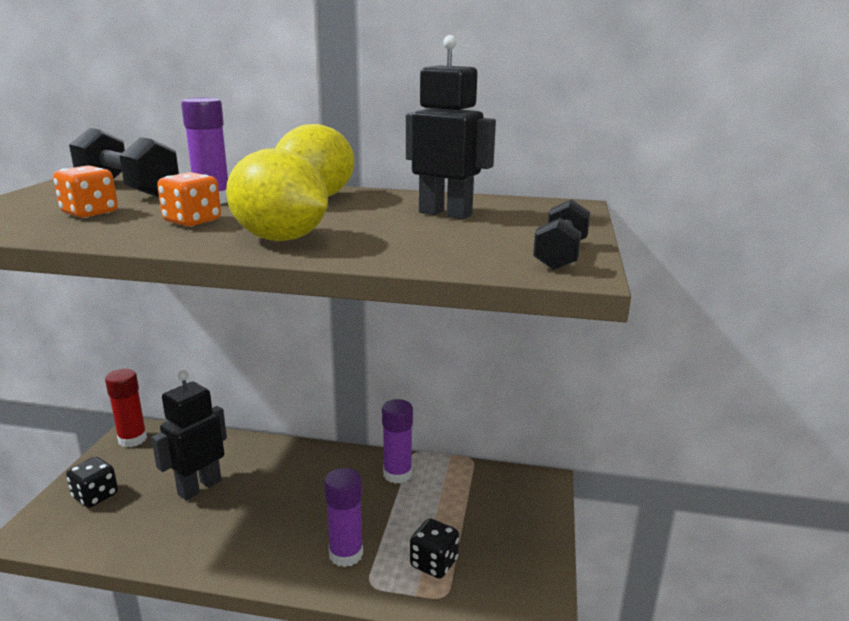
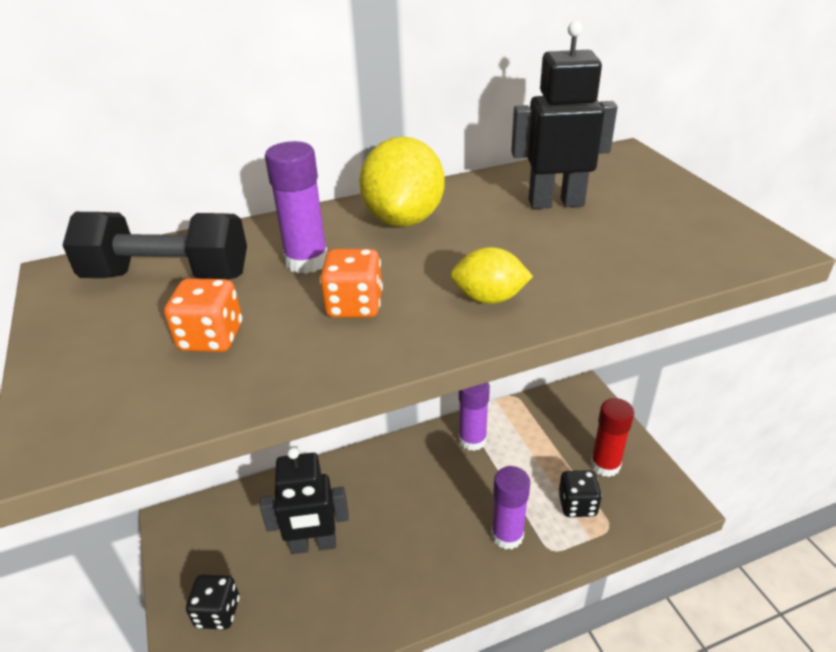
camera: 30 degrees left, 15 degrees up
(132, 439) = (182, 532): red glue stick -> red glue stick (605, 465)
(199, 487) = (313, 545): black robot -> black robot turned 105 degrees counterclockwise
(280, 239) = (489, 298): yellow lemon -> yellow lemon, size x0.56
(560, 255) = (727, 229): black dumbbell -> none

